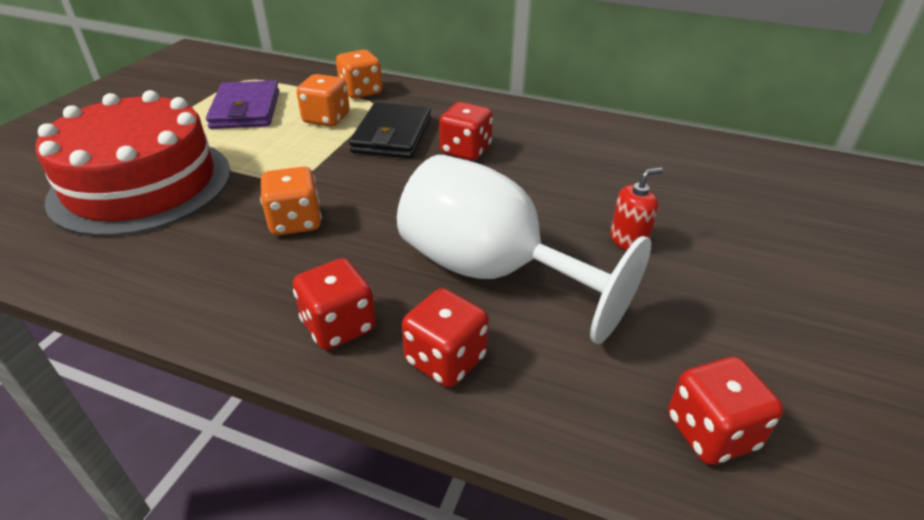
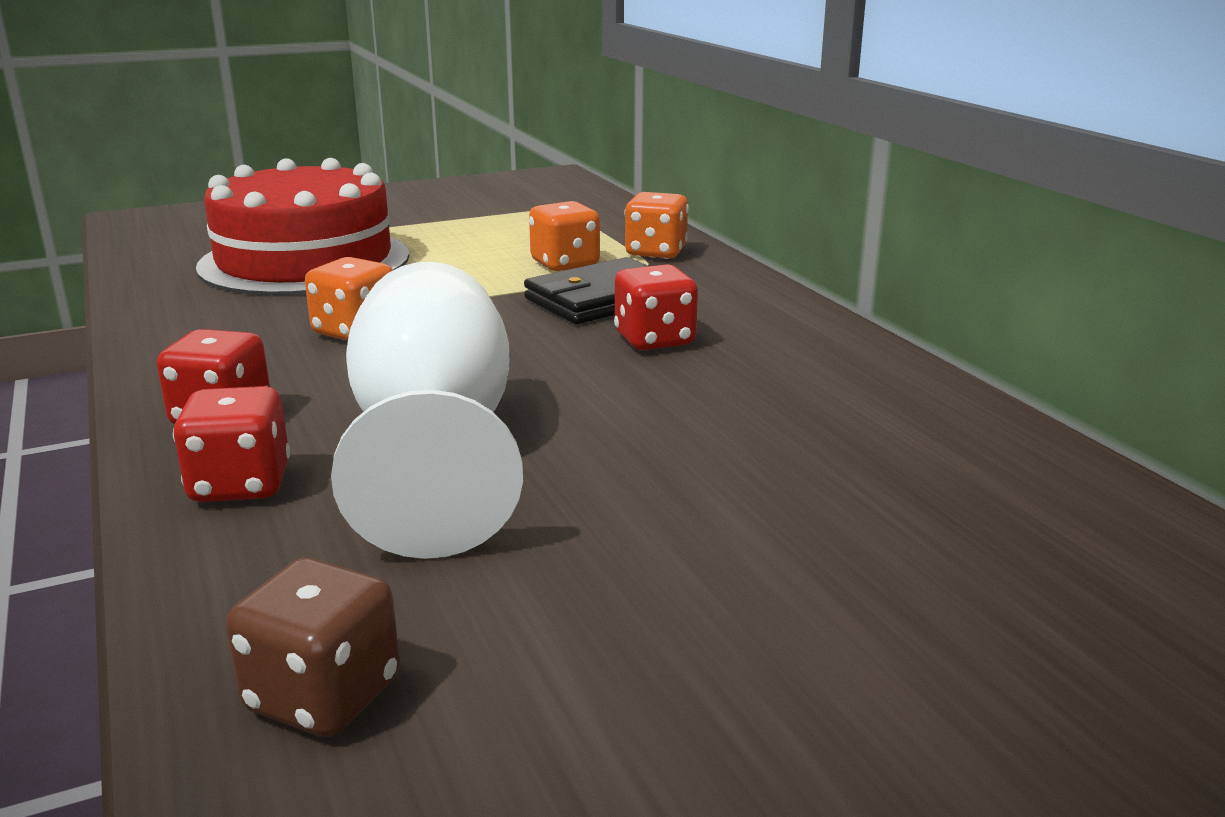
camera: 45 degrees right, 15 degrees down
(246, 110) = (504, 234): purple wallet -> none
(628, 240) = (657, 498): red soap dispenser -> none
(711, 432) = (323, 696): red dice -> brown dice

